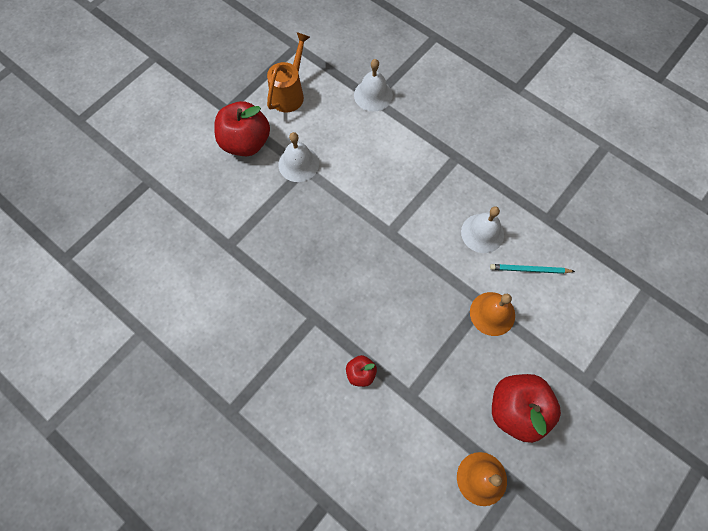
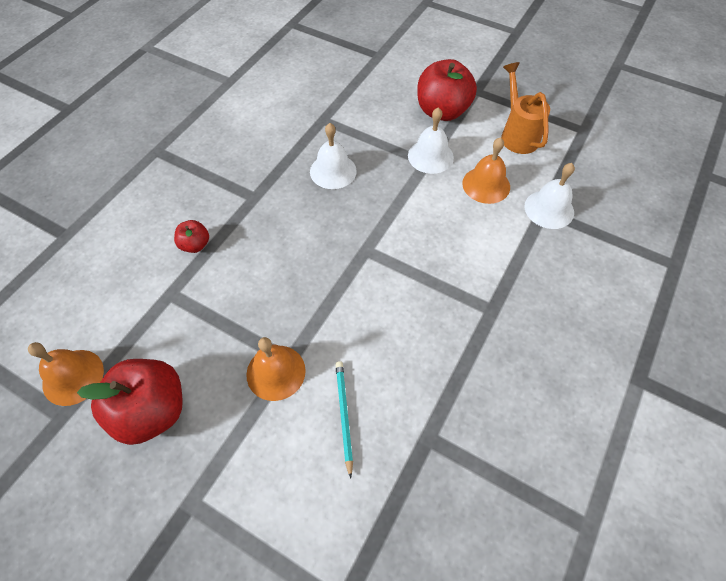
camera: 80 degrees right, 10 degrees down
(289, 93) = (517, 134): orange watering can -> orange watering can turned 120 degrees counterclockwise
(340, 130) = (486, 185): none -> orange bell
(482, 233) = (386, 351): white bell -> white bell (333, 171)

